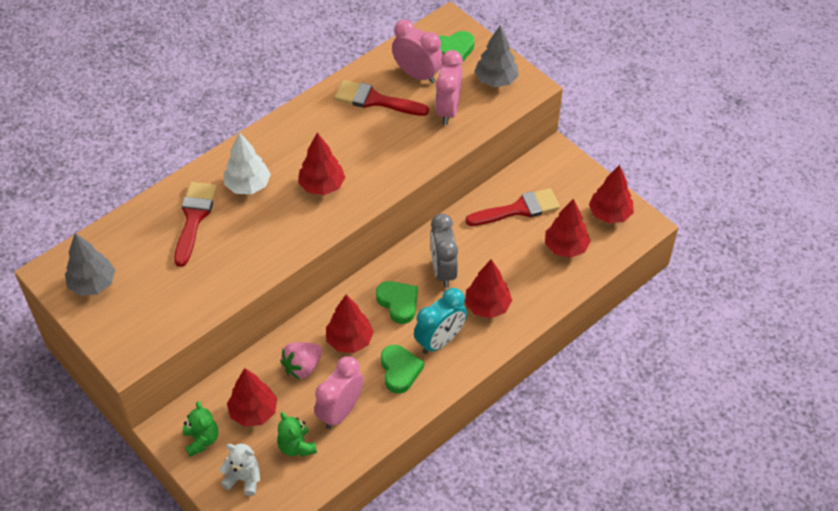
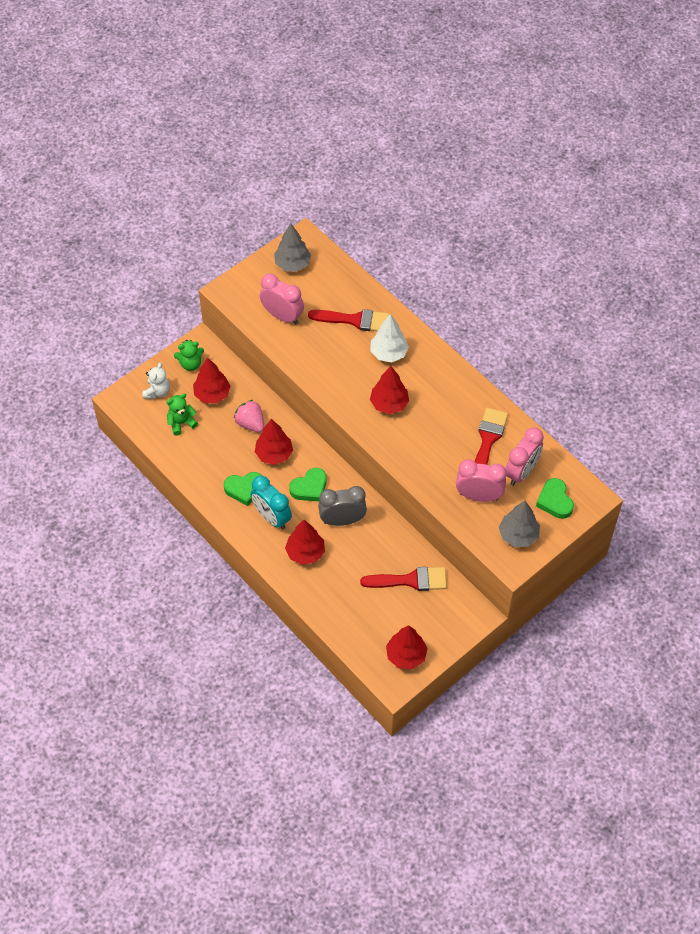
camera: 90 degrees right, 5 degrees up
(340, 411) = (210, 450): pink clock -> pink clock (282, 316)
(518, 209) = (410, 580): red brush -> red brush turned 75 degrees counterclockwise
(565, 247) = (367, 616): red tree -> none

